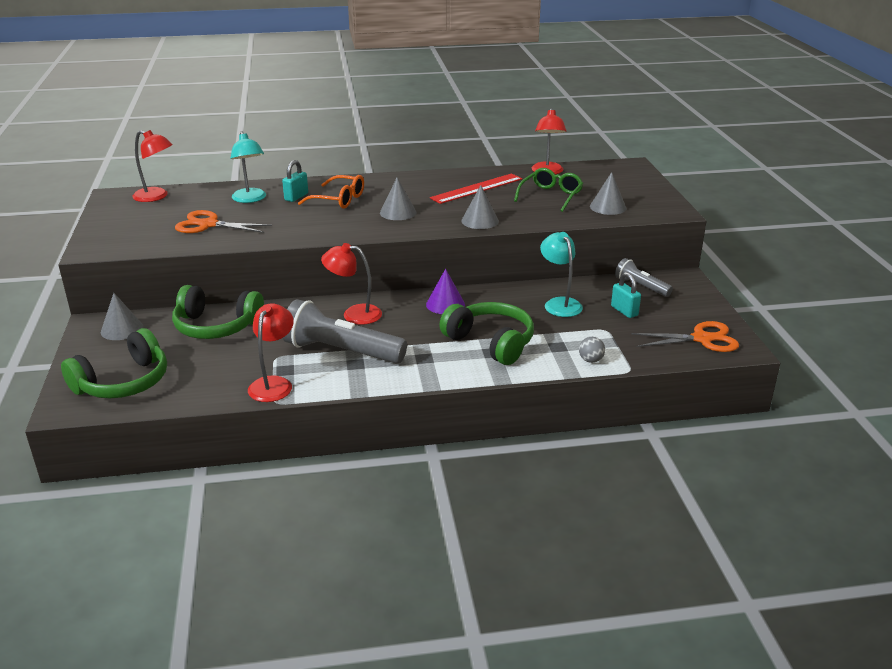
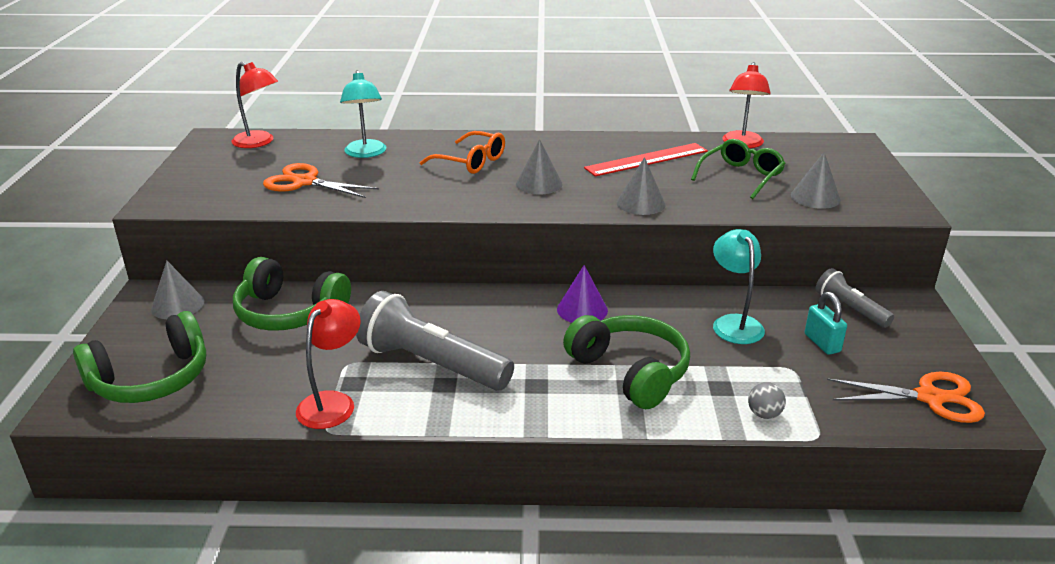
camera: 10 degrees right, 0 degrees up
(296, 197) = (421, 154): turquoise padlock -> none
(354, 314) = (462, 312): red lamp -> none

